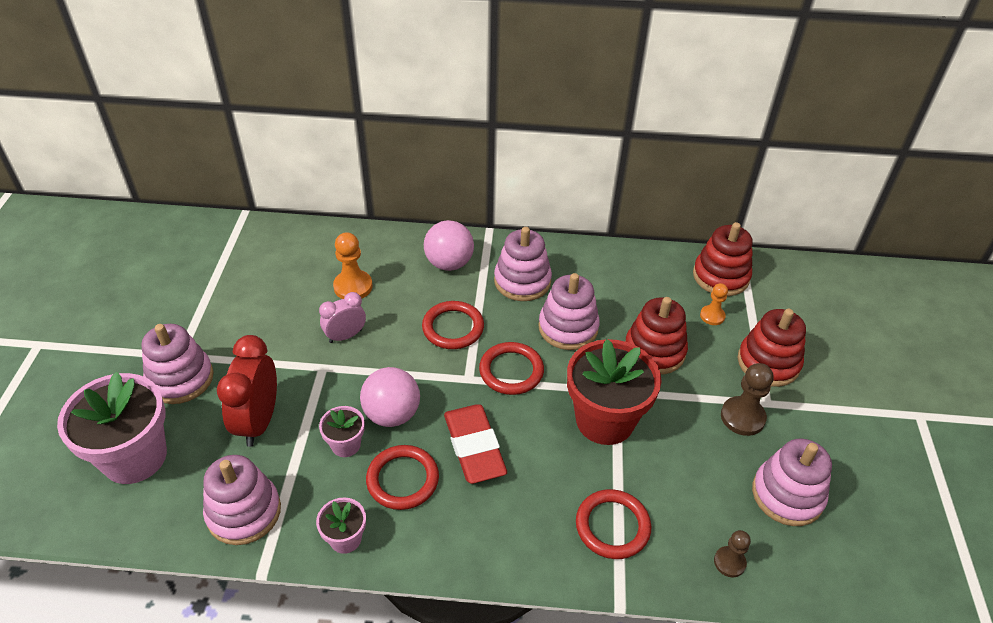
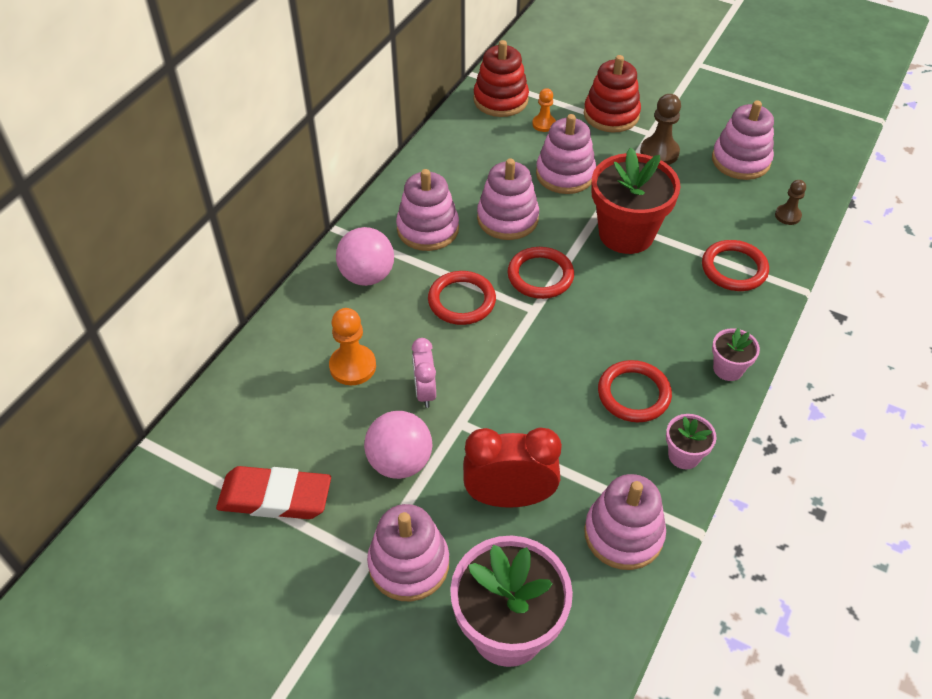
camera: 65 degrees left, 5 degrees up
(259, 421) = (509, 497): red clock -> red clock turned 150 degrees clockwise
(346, 445) = (574, 428): pink flower pot -> pink flower pot (728, 369)
(392, 414) = (552, 381): pink ball -> pink ball (400, 462)
(474, 447) = (618, 330): red eraser -> red eraser (275, 497)
(654, 351) = (565, 174): red stacking toy -> pink stacking toy

